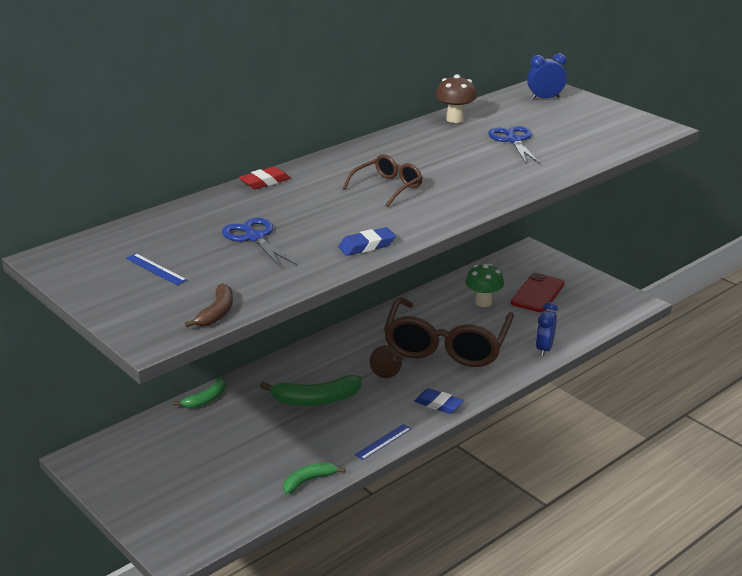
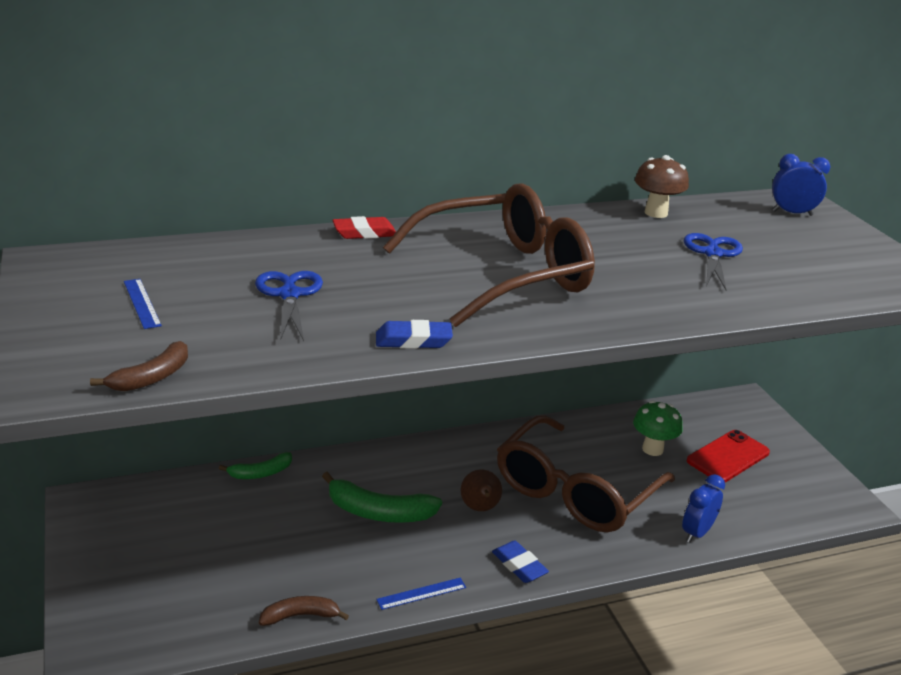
camera: 20 degrees right, 0 degrees up
(309, 481) = (300, 616): green banana -> brown banana
(388, 187) = (504, 274): brown glasses -> brown glasses, size x2.11

